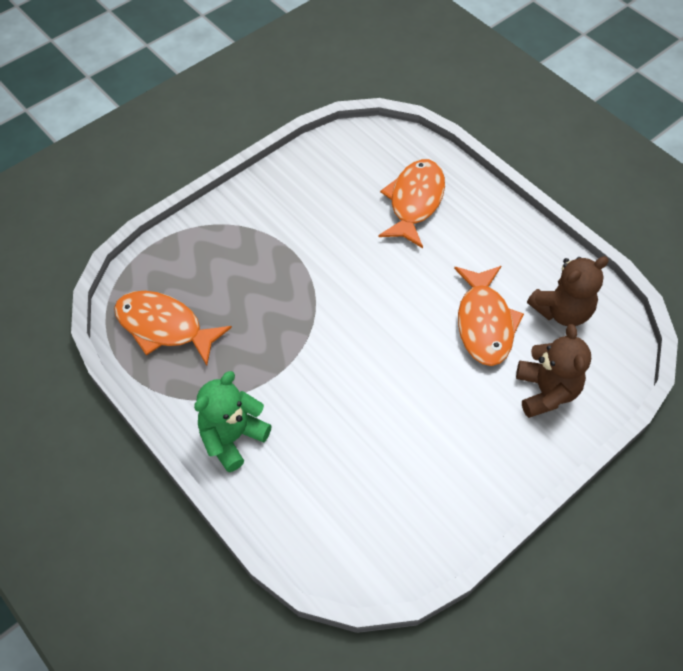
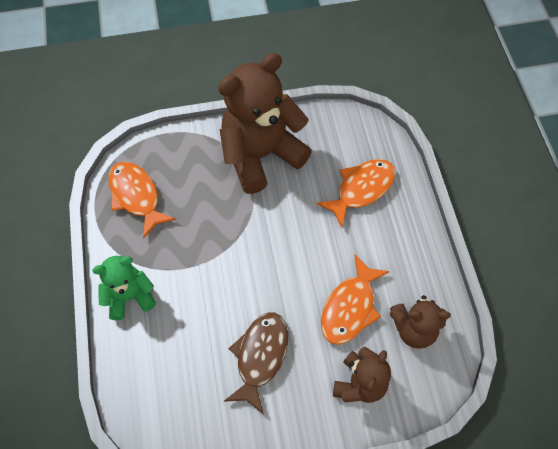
camera: 30 degrees right, 5 degrees up
(281, 217) = (261, 155): none -> brown teddy bear
(425, 421) = (260, 356): none -> brown fish

